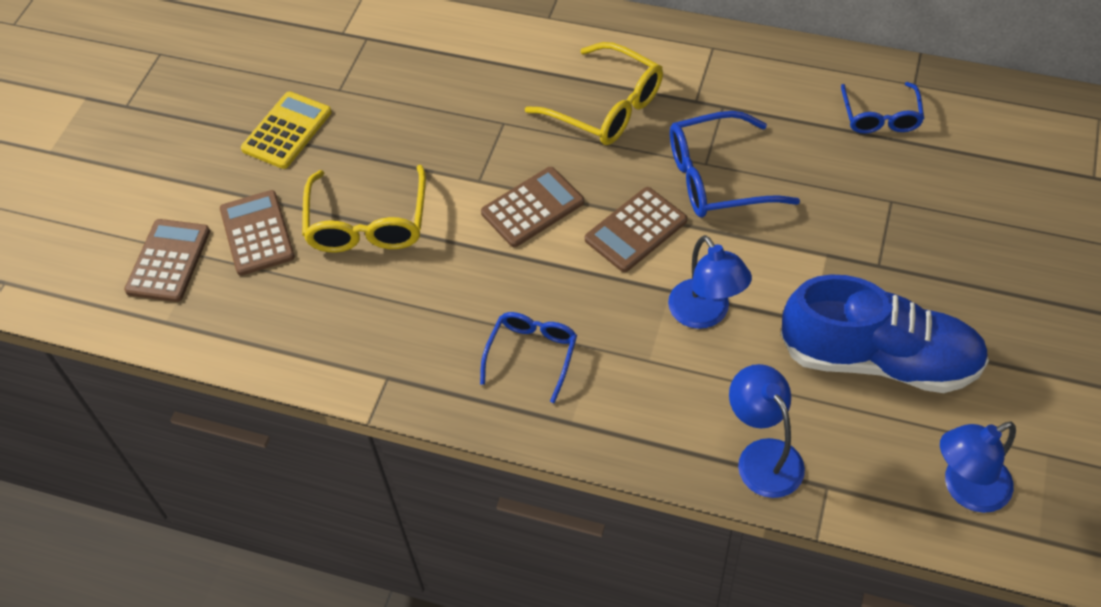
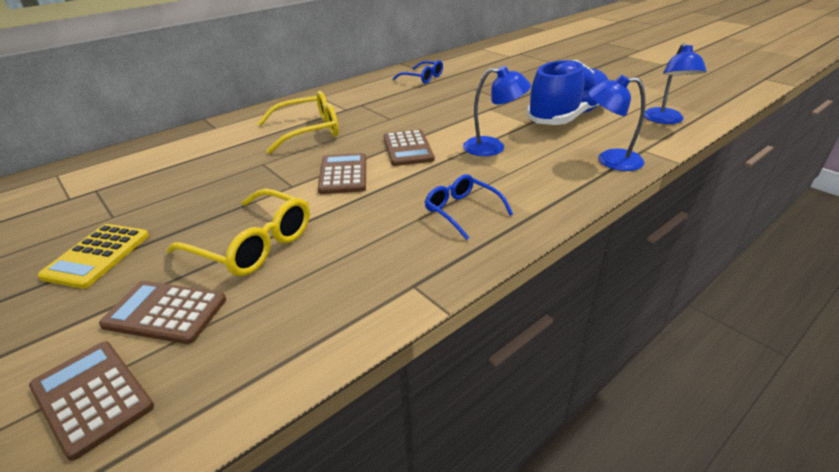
camera: 60 degrees left, 20 degrees down
(287, 131) = (97, 256): yellow calculator -> yellow calculator turned 135 degrees counterclockwise
(715, 178) = (403, 119): blue glasses -> none

